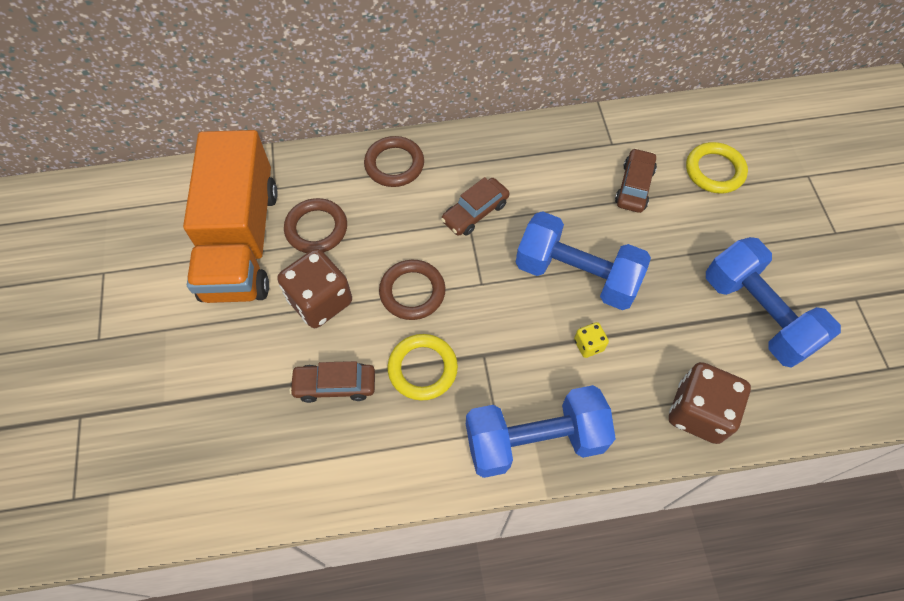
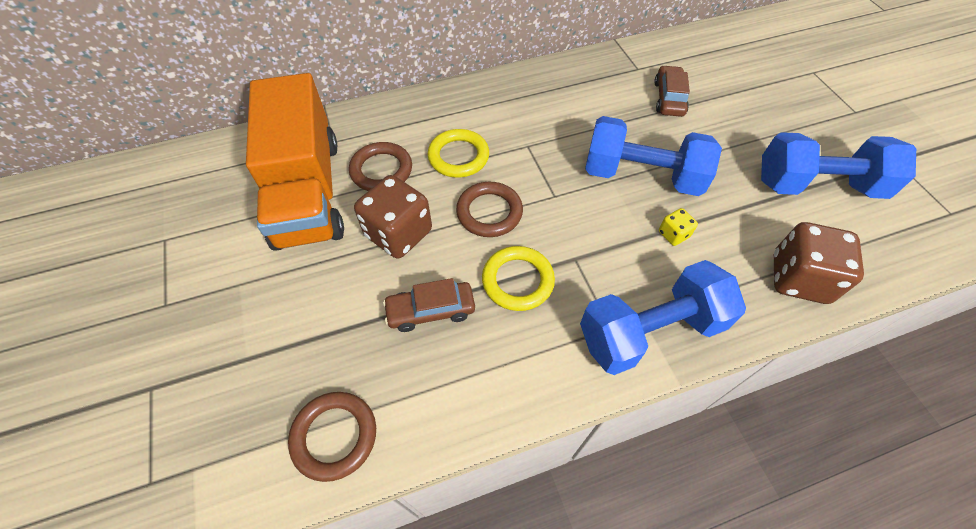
camera: 10 degrees left, 5 degrees down
(394, 164) = (445, 108): brown ring -> brown ring (334, 436)
(475, 212) = (531, 137): brown car -> none
(714, 171) = (733, 78): yellow ring -> yellow ring (458, 156)
(757, 314) = (817, 185): blue dumbbell -> blue dumbbell turned 45 degrees counterclockwise

